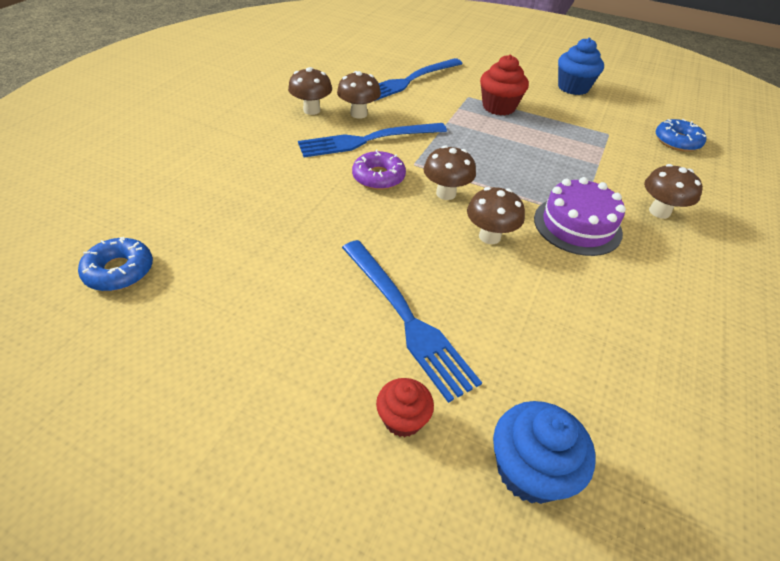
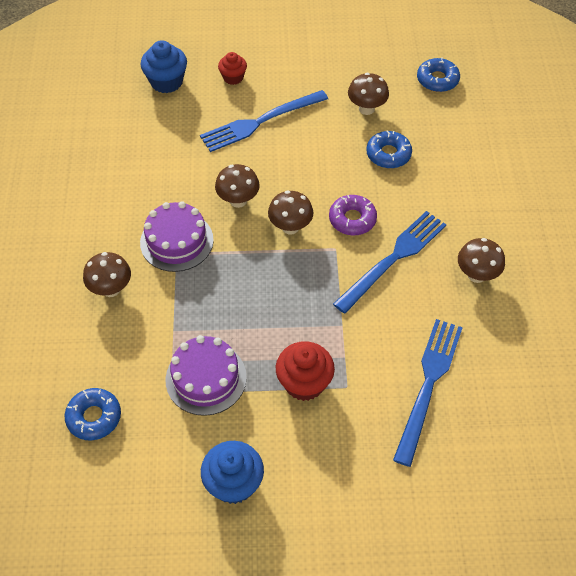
camera: 155 degrees right, 10 degrees up
(283, 214) = (388, 154): none -> blue donut
(358, 114) = (431, 292): brown mushroom -> brown mushroom (366, 109)
(406, 318) = (260, 122): blue fork -> blue fork turned 60 degrees counterclockwise
(577, 132) = (206, 378): none -> purple cake

